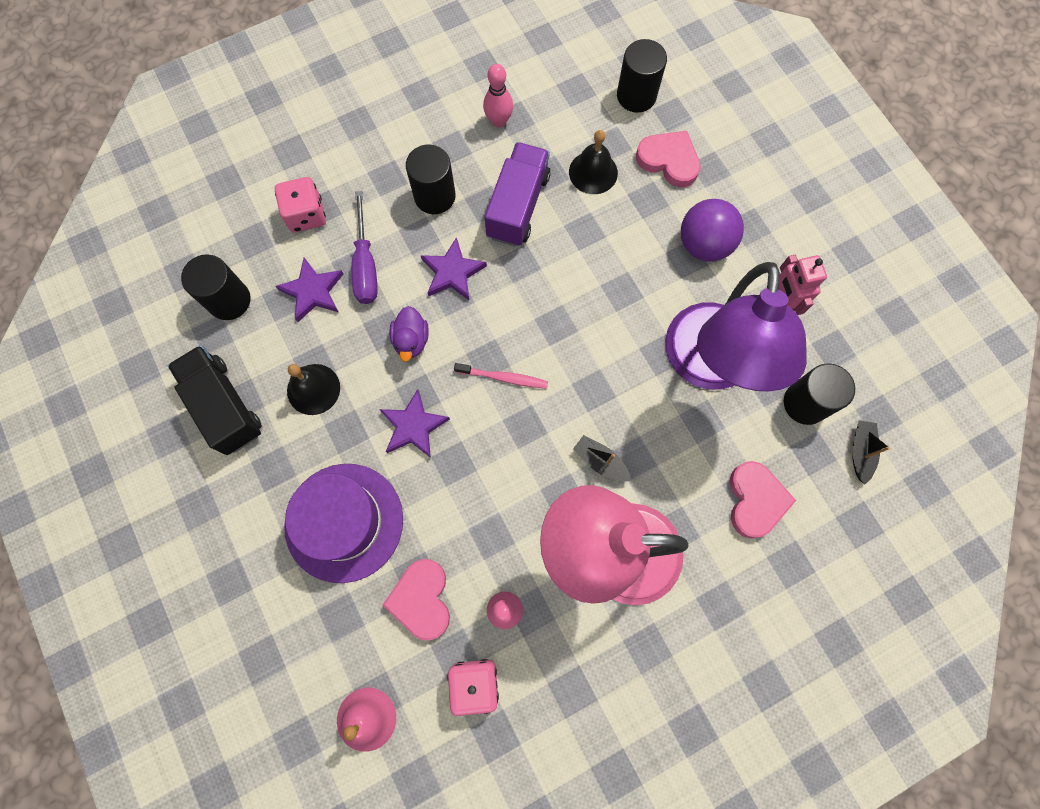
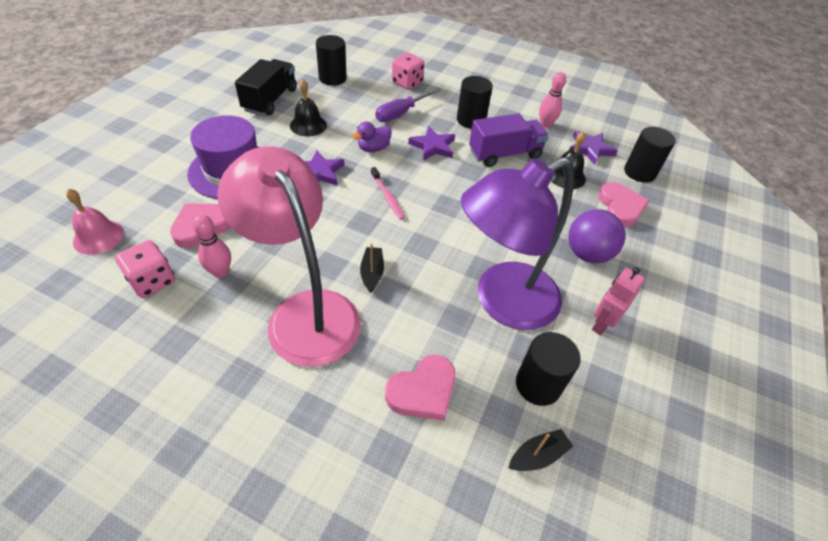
camera: 50 degrees right, 25 degrees down
(313, 291) = (366, 102): purple star -> purple star (590, 149)

